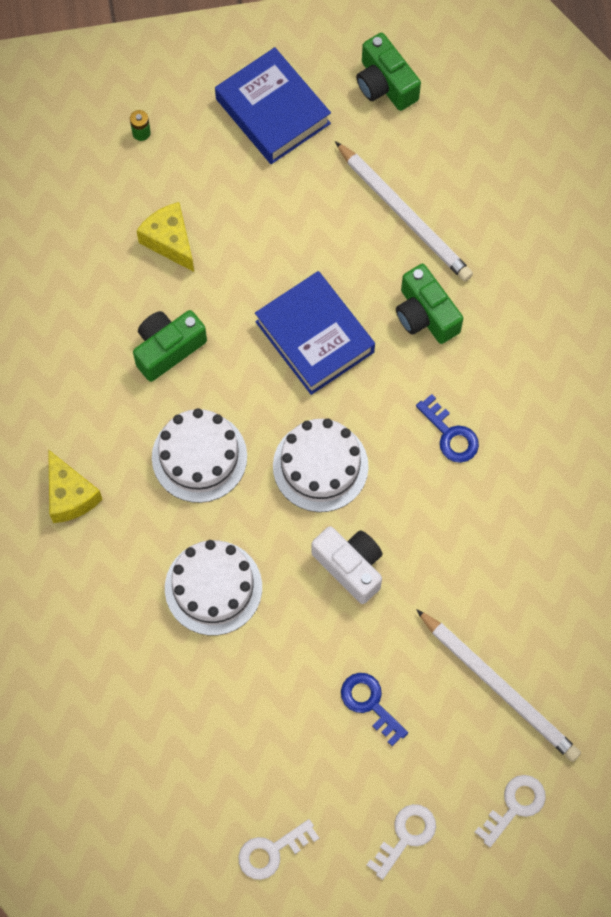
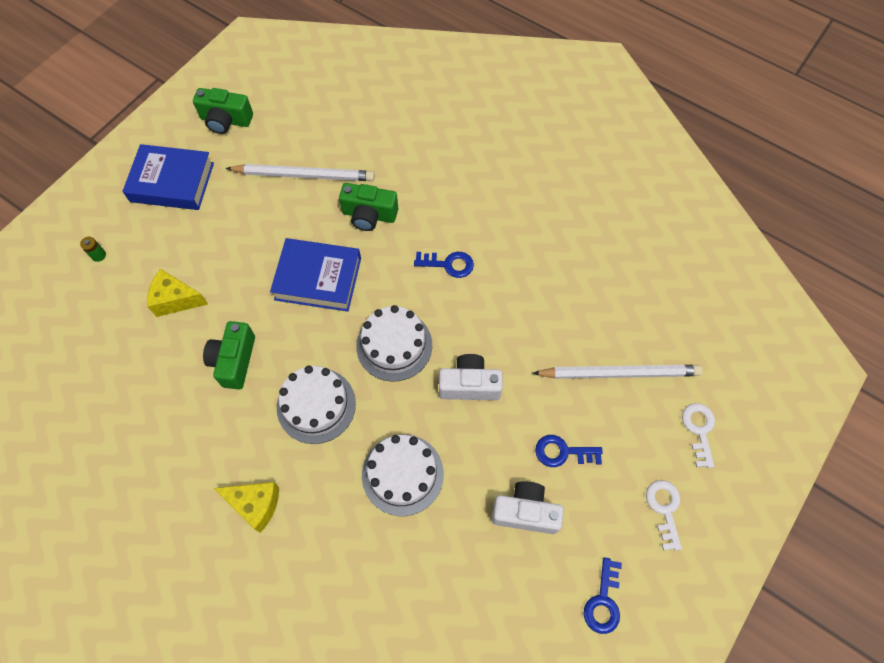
camera: 45 degrees left, 5 degrees down
(271, 851) = (603, 601): white key -> blue key
(283, 720) = (525, 512): none -> white camera

